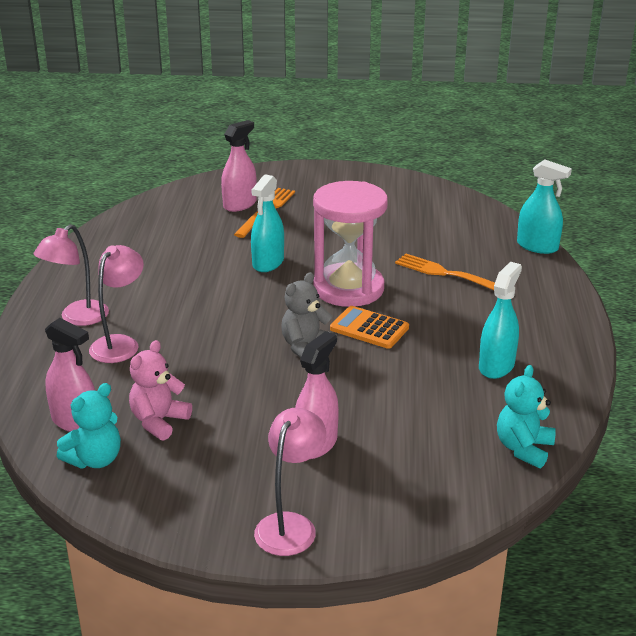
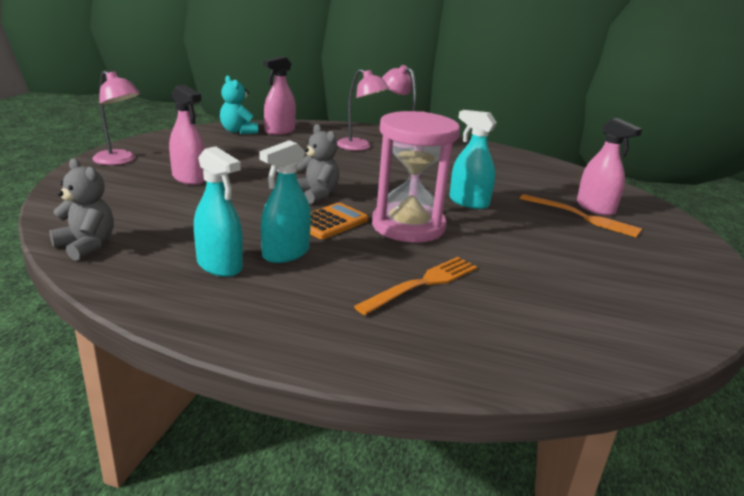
camera: 100 degrees right, 5 degrees down
(159, 421) = (260, 146): pink teddy bear -> none
(523, 448) = (86, 246): turquoise teddy bear -> grey teddy bear
(537, 246) = (492, 377): turquoise spray bottle -> turquoise spray bottle (285, 253)

